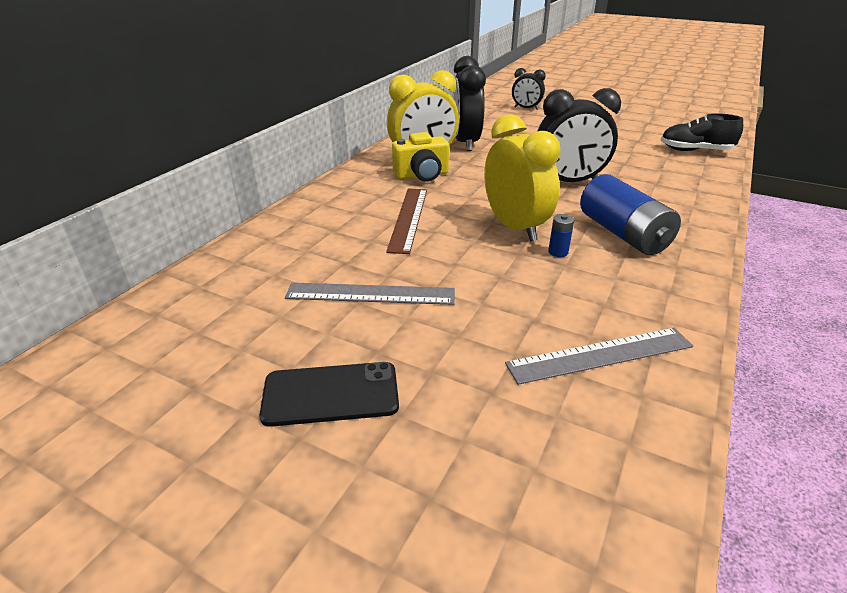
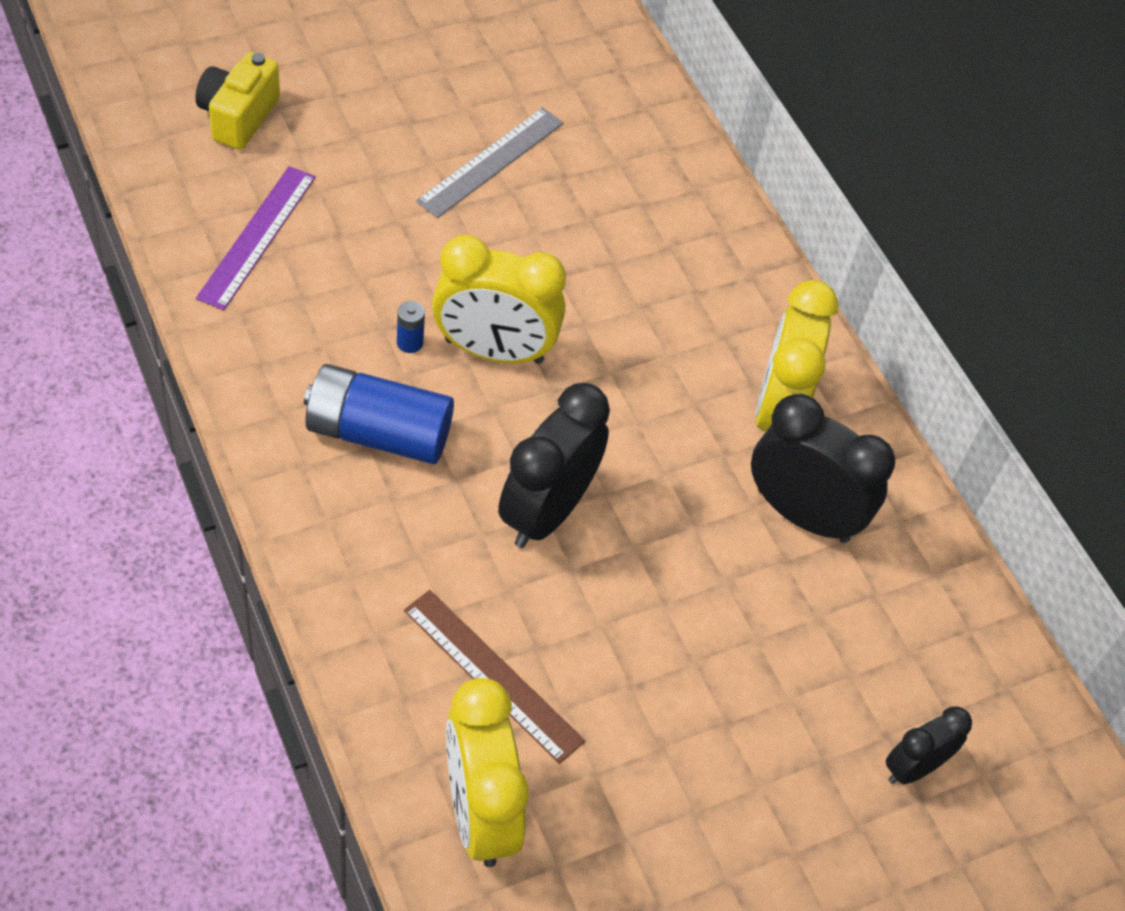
camera: 120 degrees right, 20 degrees up
(331, 394) = (392, 74): black phone -> none
(408, 218) = (608, 277): brown ruler -> brown ruler (492, 675)
(422, 175) = (721, 372): yellow camera -> yellow camera (238, 116)
(600, 355) = (257, 236): grey ruler -> purple ruler
(695, 151) = (479, 812): black shoe -> yellow clock

